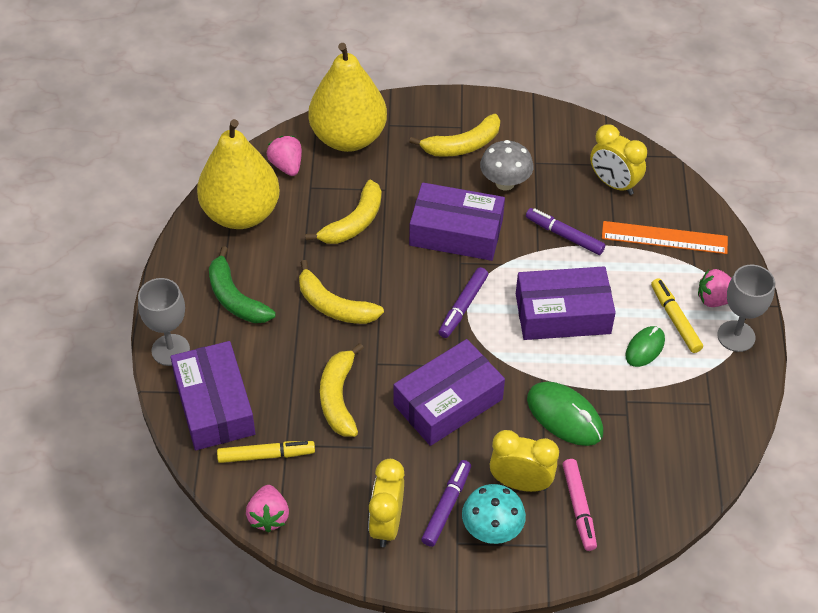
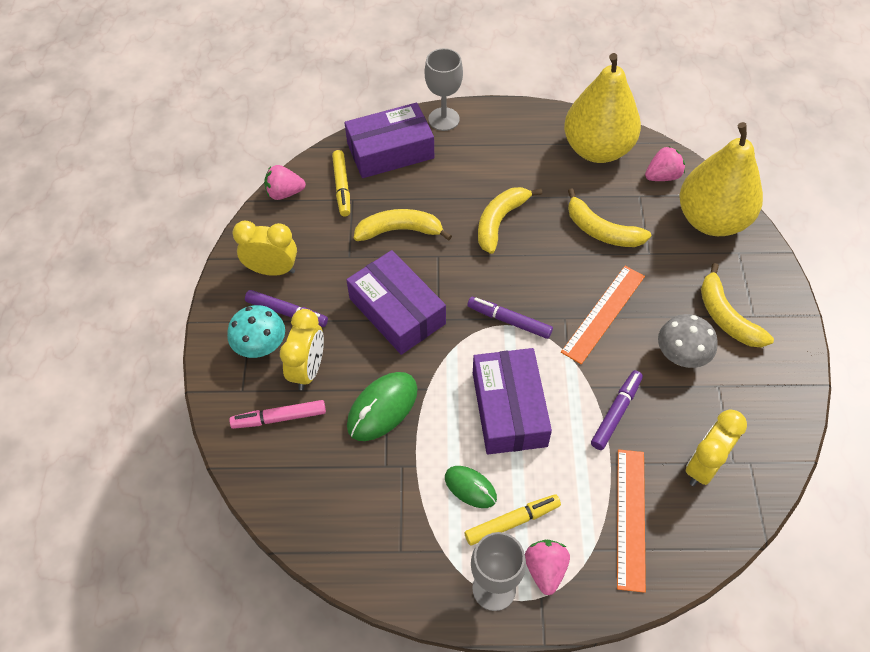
camera: 90 degrees right, 5 degrees up
(235, 298) = (501, 154): green banana -> none
(456, 232) = (603, 313): purple box -> orange ruler

